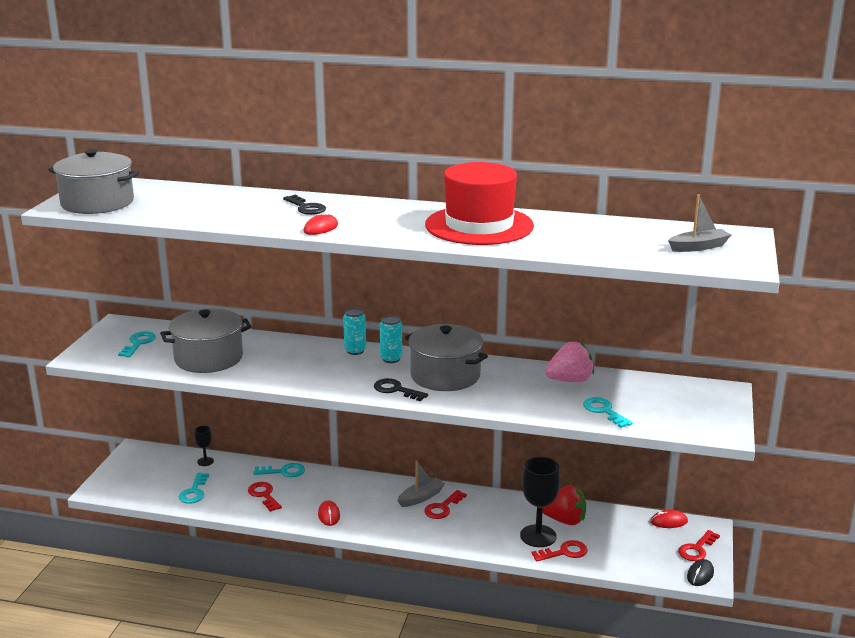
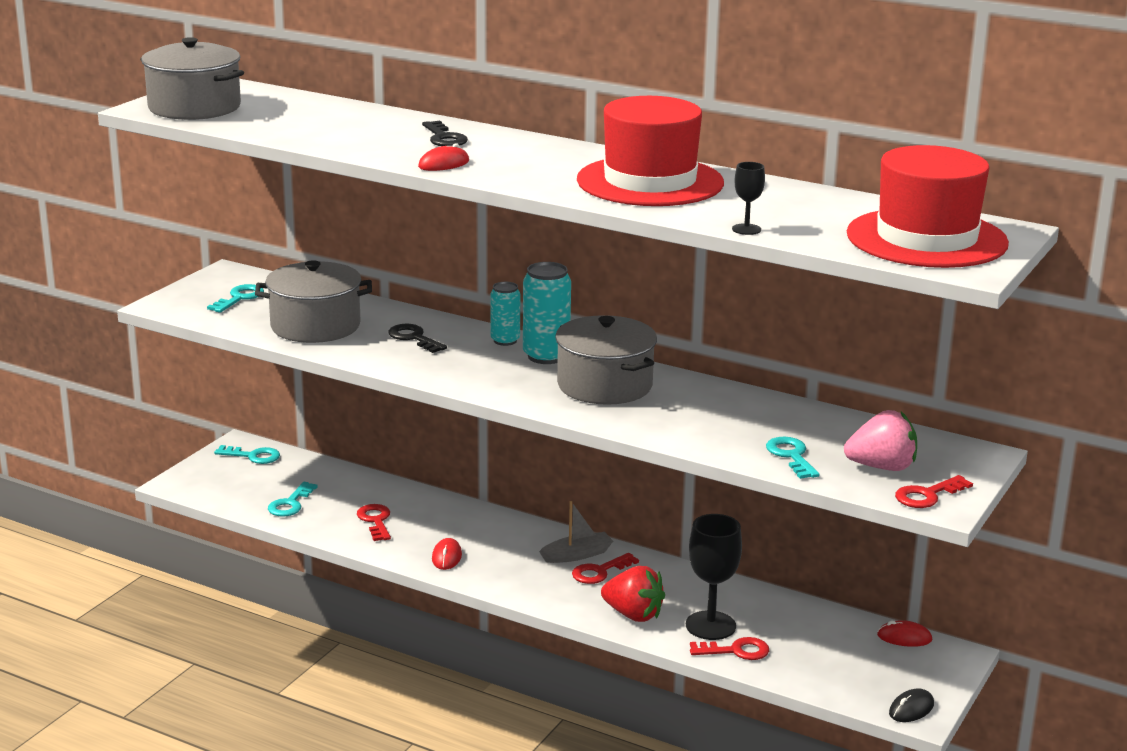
camera: 15 degrees right, 0 degrees up
(205, 461) = (320, 470): black goblet -> black goblet (746, 229)
(284, 471) = (413, 497): turquoise key -> turquoise key (253, 456)
(391, 359) = (546, 356): turquoise can -> turquoise can, size x1.56
(396, 390) = (529, 393): black key -> black key (413, 338)
(564, 520) = (757, 613): red strawberry -> red strawberry (633, 615)
(570, 380) = (769, 413): pink strawberry -> pink strawberry (882, 467)
(697, 549) = (925, 677): red key -> red key (927, 495)
(699, 247) = (926, 239): grey boat -> red hat

